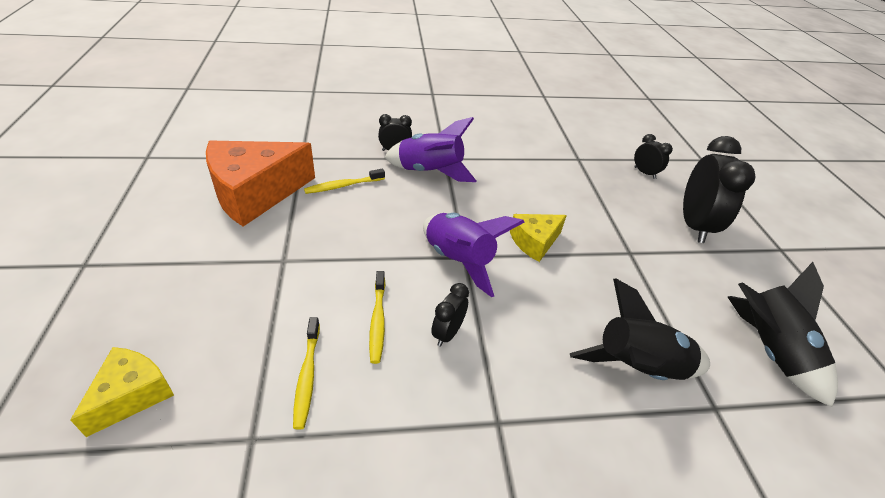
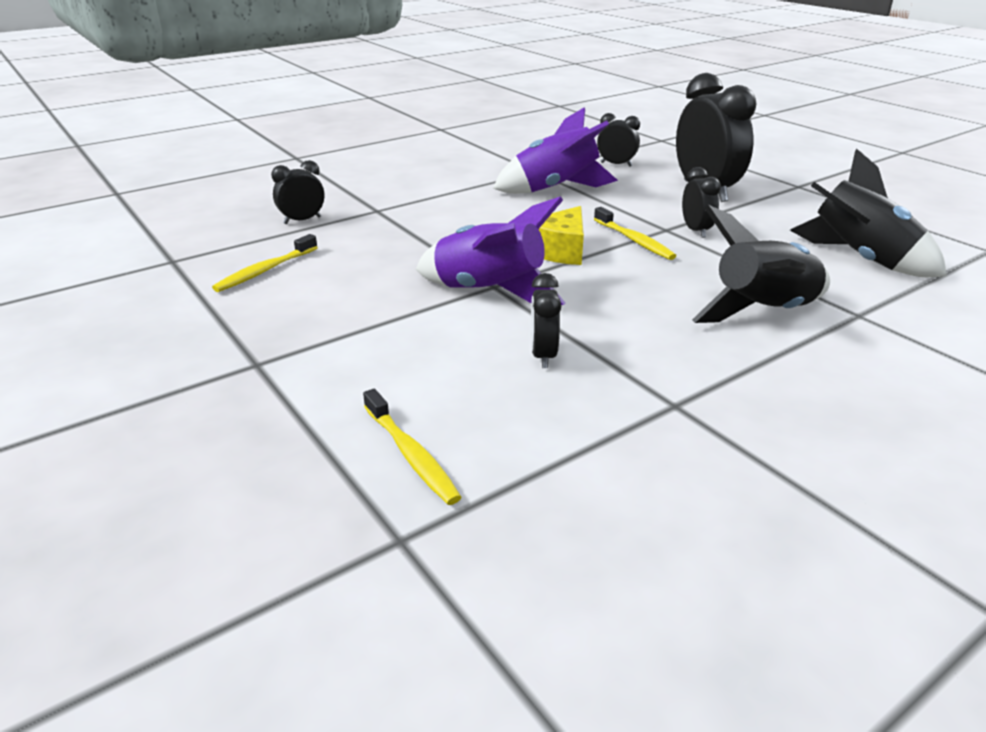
camera: 25 degrees left, 10 degrees down
(132, 395) = (169, 574): yellow cheese -> none
(255, 193) = (138, 314): orange cheese -> none
(378, 320) = (448, 374): yellow toothbrush -> yellow toothbrush (634, 240)
(430, 172) = (370, 227): purple rocket -> purple rocket (555, 189)
(652, 263) = (696, 230): none -> black clock

